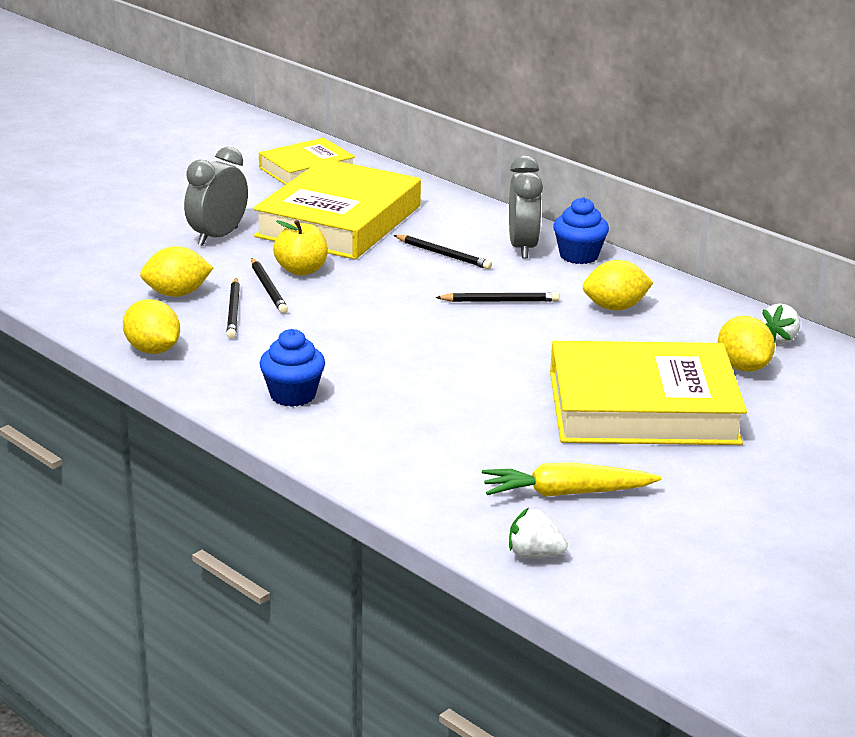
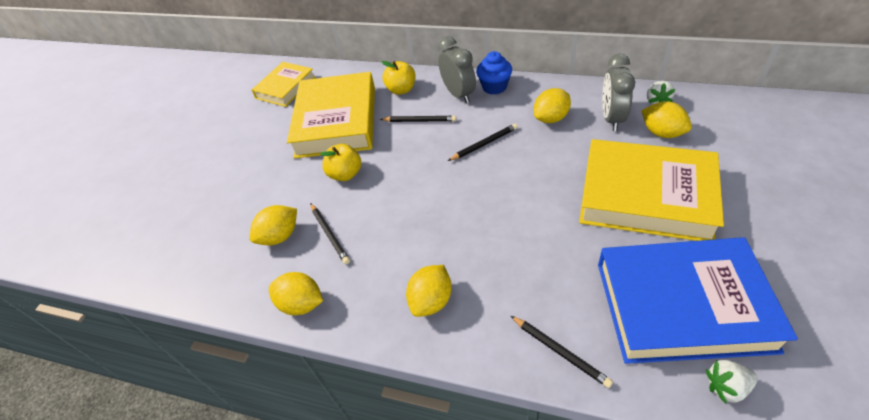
camera: 20 degrees left, 20 degrees up
(218, 236) = (270, 169): grey clock -> grey clock (612, 118)
(268, 288) = (337, 201): black pencil -> black pencil (560, 352)
(293, 395) = (431, 301): blue cupcake -> yellow lemon
(453, 219) = (401, 90): none -> yellow apple
(566, 493) = (682, 305): yellow carrot -> blue book
(643, 408) = (646, 196): yellow book -> yellow book turned 45 degrees clockwise

